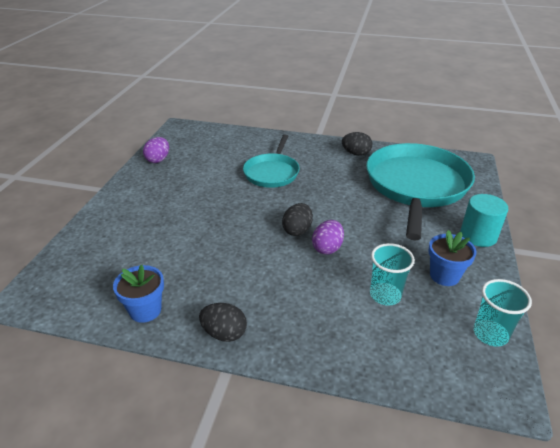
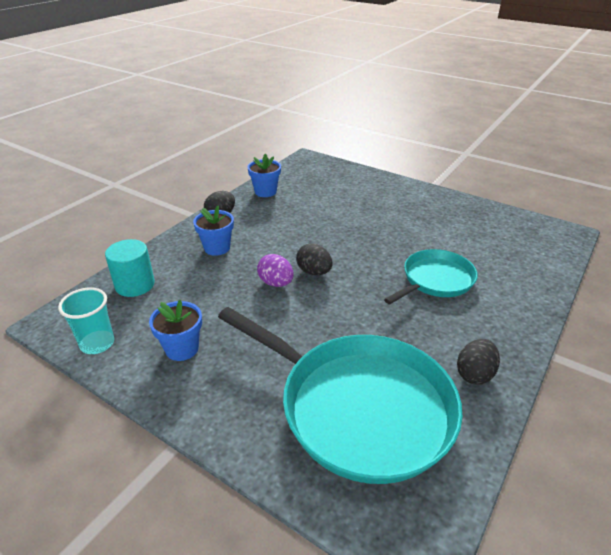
camera: 110 degrees right, 0 degrees up
(158, 160) = (481, 212): purple egg -> none
(272, 172) = (435, 280): turquoise pan -> turquoise pan turned 105 degrees clockwise
(295, 309) = (217, 248): none -> blue flower pot
(385, 295) = (192, 298): turquoise cup -> none
(478, 236) = (217, 417): turquoise cylinder -> turquoise cylinder (135, 285)

